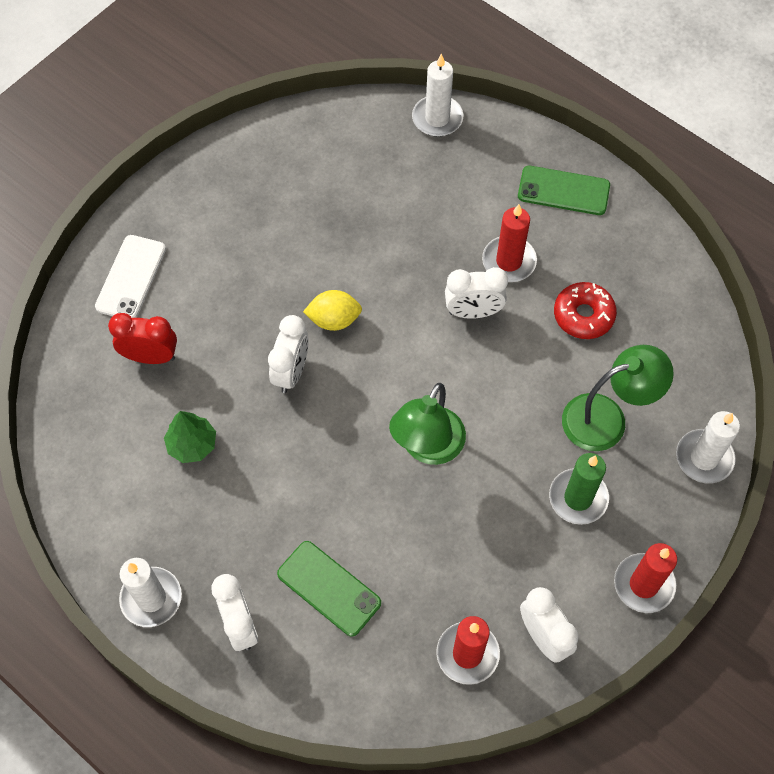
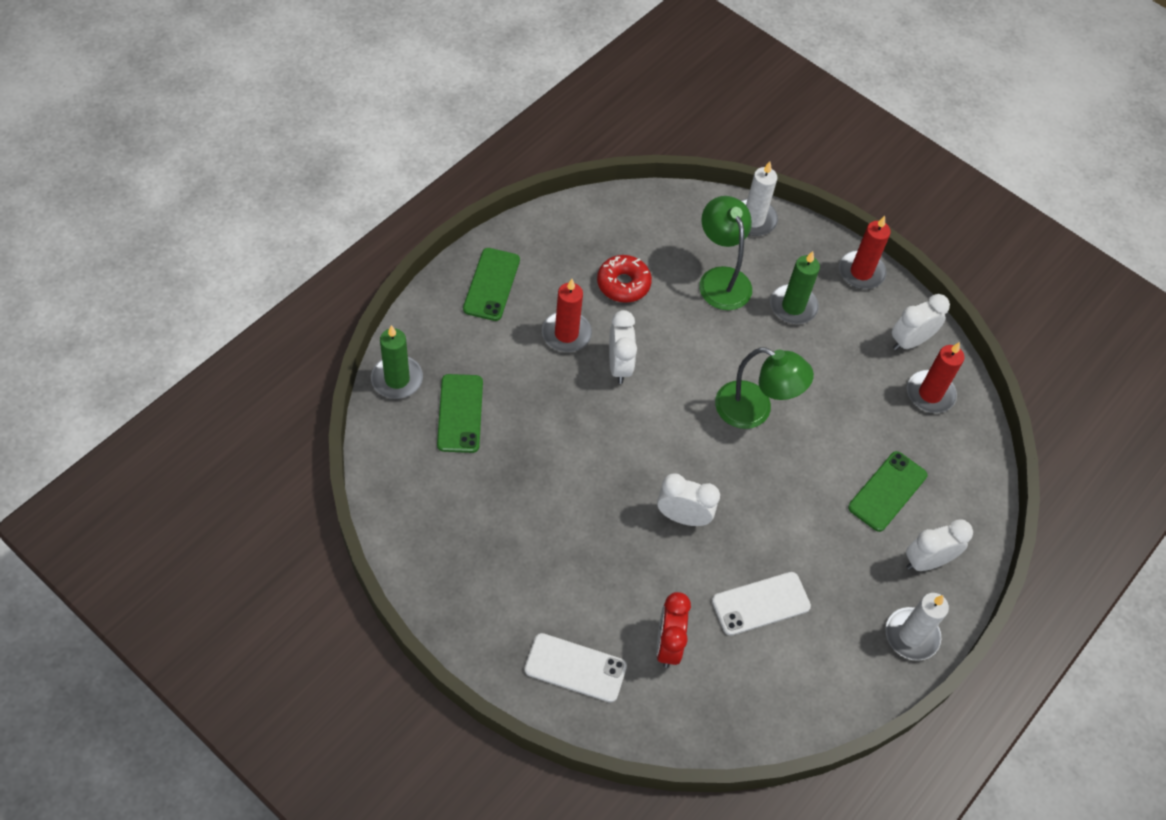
camera: 95 degrees left, 5 degrees down
(192, 444) = (761, 604): green tree -> white phone
(334, 320) = (626, 479): yellow lemon -> none
(402, 172) = (460, 413): none -> green phone
(437, 118) = (397, 379): white candle -> green candle

